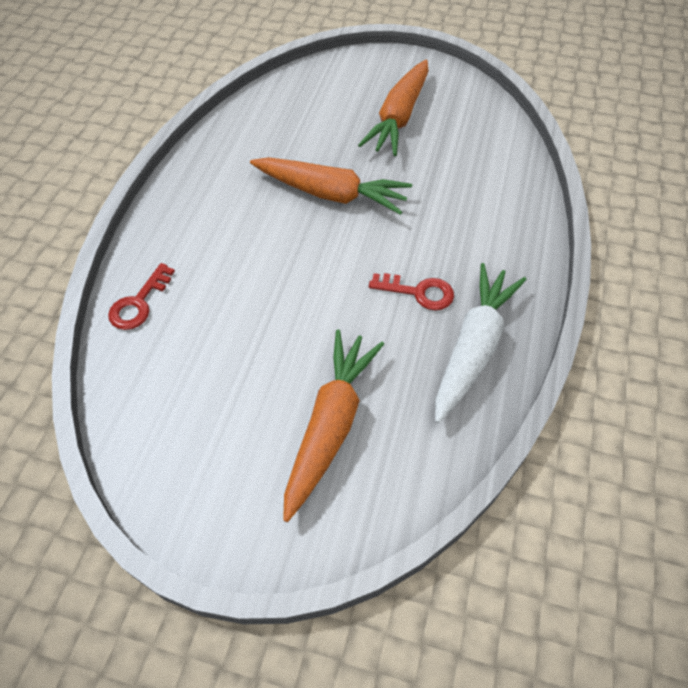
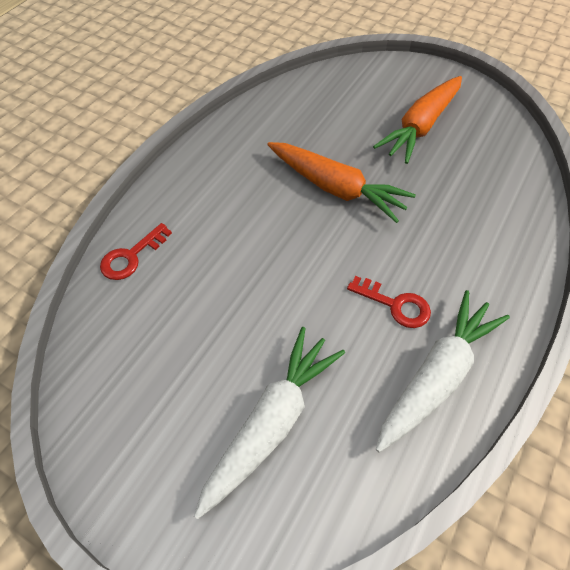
camera: 15 degrees right, 0 degrees up
(330, 425) = (271, 422): orange carrot -> white carrot

